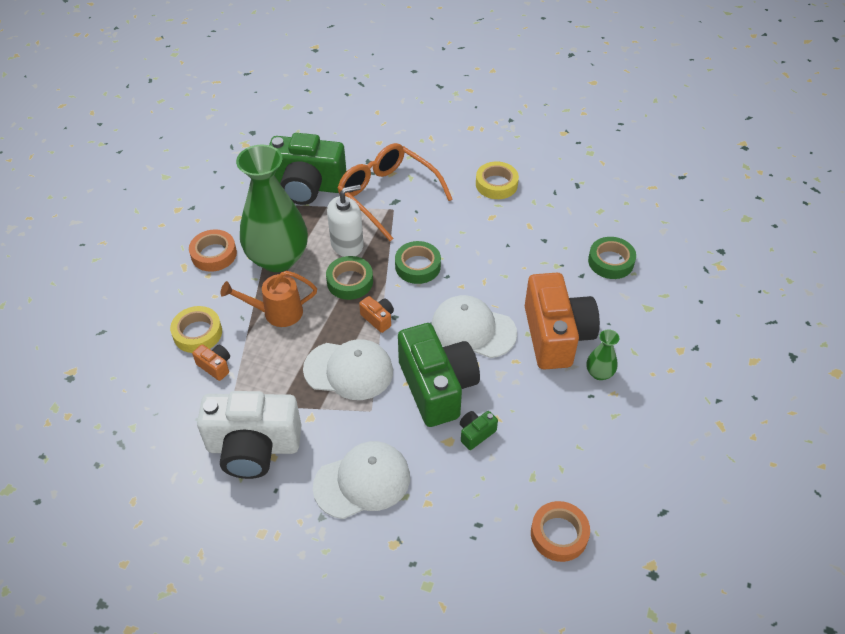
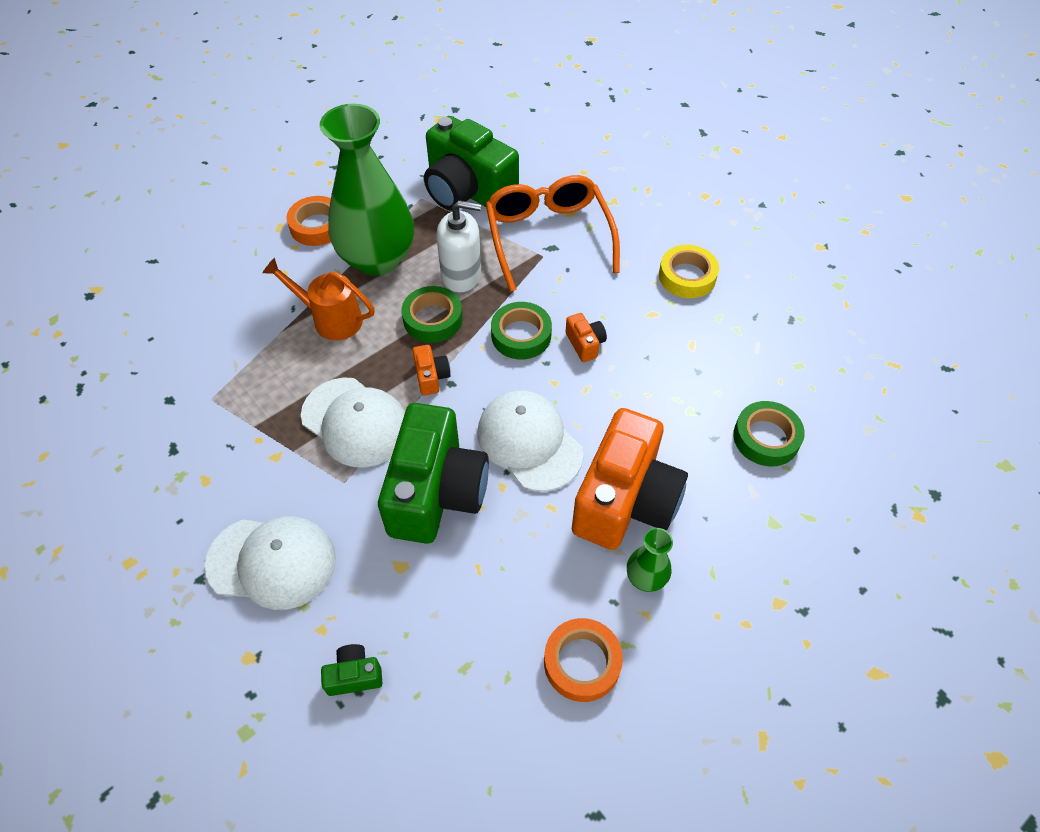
camera: 30 degrees right, 5 degrees up
(197, 333) = (237, 304): yellow tape -> none
(215, 366) = (227, 349): orange camera -> orange camera (585, 344)
(253, 447) = (195, 459): white camera -> none
(476, 433) = (438, 574): green camera -> green camera (354, 675)
(559, 534) = (442, 763): orange tape -> orange tape (582, 662)

